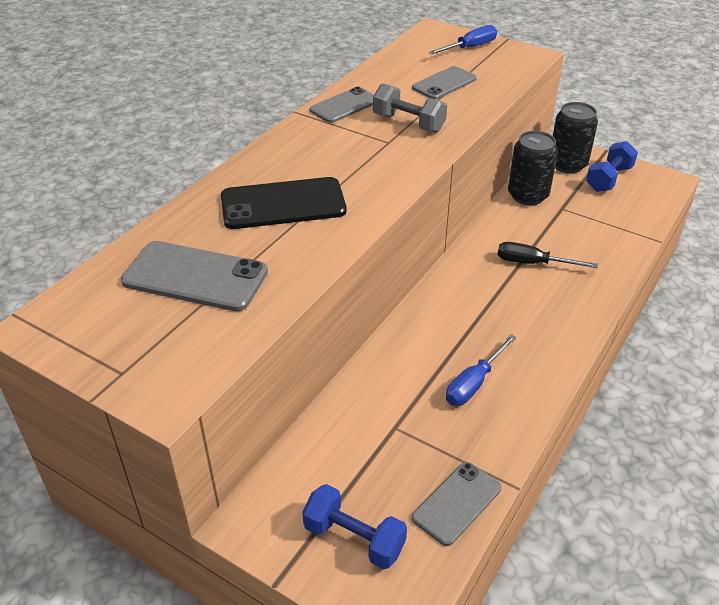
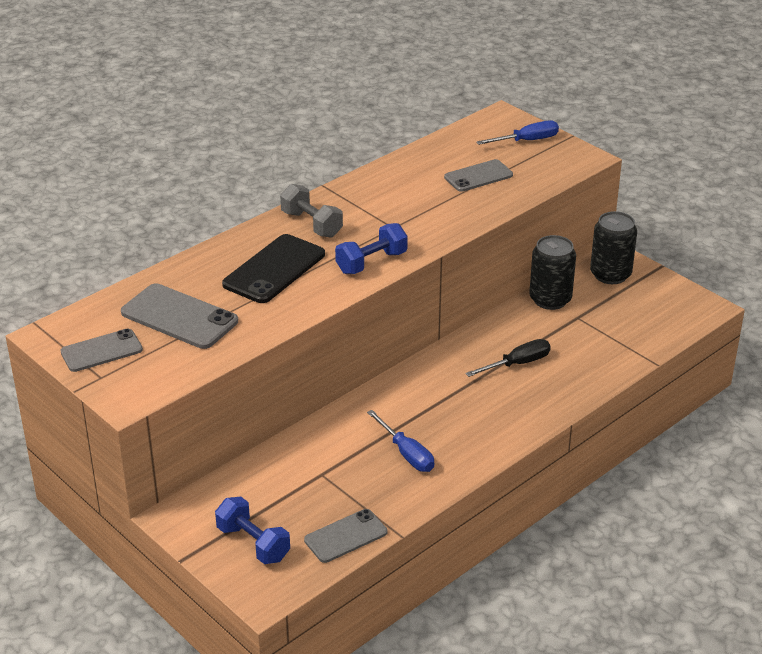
camera: 15 degrees right, 5 degrees down
(283, 204) = (274, 269): black phone -> black phone turned 60 degrees counterclockwise
(344, 105) = (371, 186): grey phone -> grey phone (101, 351)
(408, 123) = (421, 212): grey dumbbell -> grey dumbbell (311, 224)
(474, 383) = (406, 453): blue screwdriver -> blue screwdriver turned 90 degrees counterclockwise
(533, 263) = (517, 364): black screwdriver -> black screwdriver turned 120 degrees clockwise
(608, 179) = (644, 296): blue dumbbell -> blue dumbbell (371, 262)

